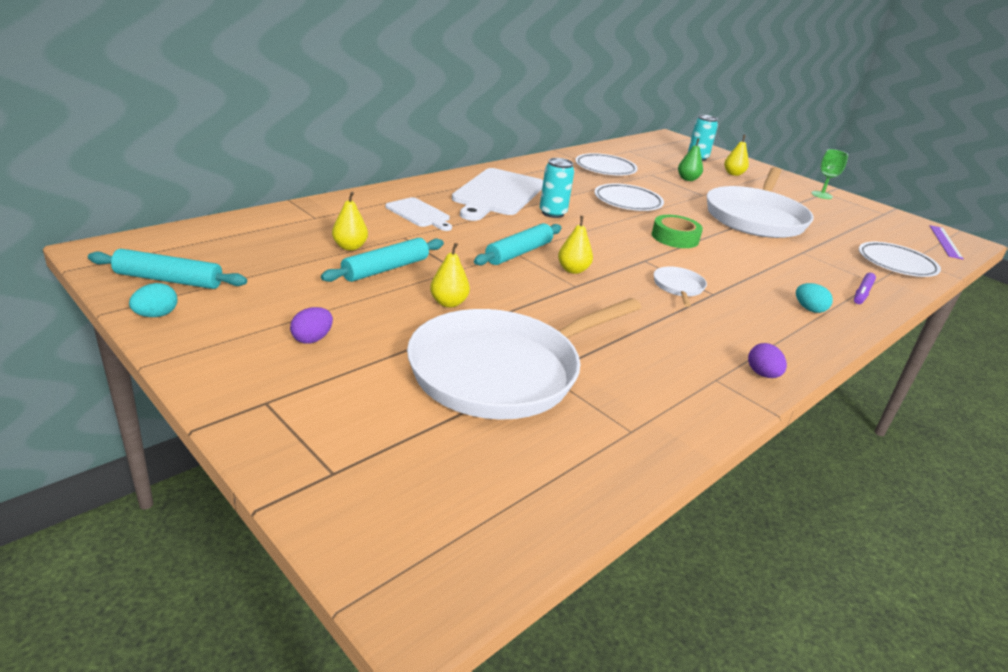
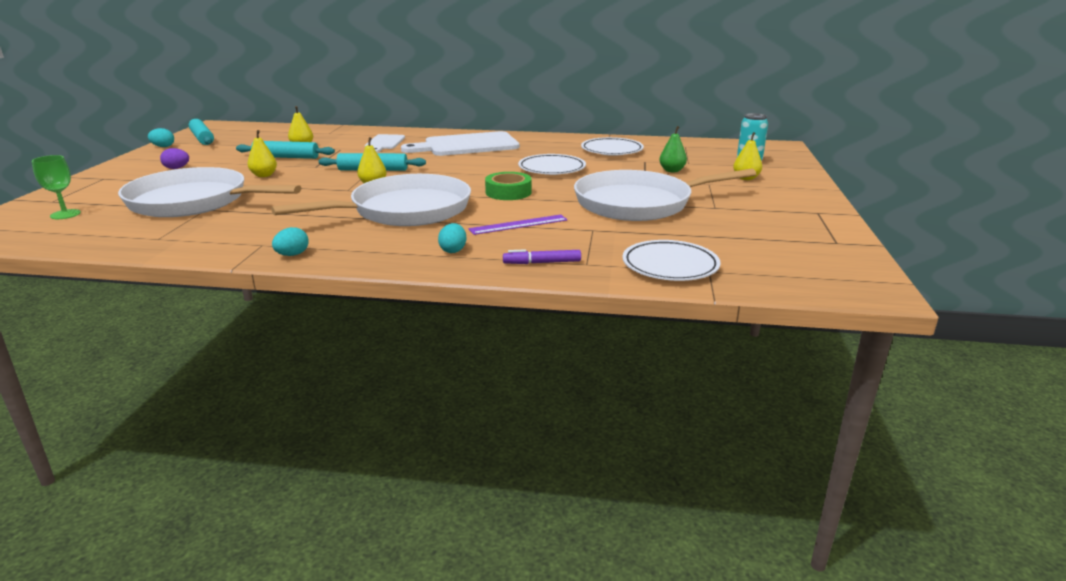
camera: 55 degrees right, 5 degrees down
(552, 213) = (467, 161): turquoise can -> none
(678, 287) = (405, 210): white pan -> white pan, size x2.46
(762, 374) = (292, 255): purple egg -> turquoise egg
(821, 195) = (803, 212): green goblet -> green goblet (65, 214)
(945, 242) = (829, 279): purple ruler -> purple ruler (518, 224)

